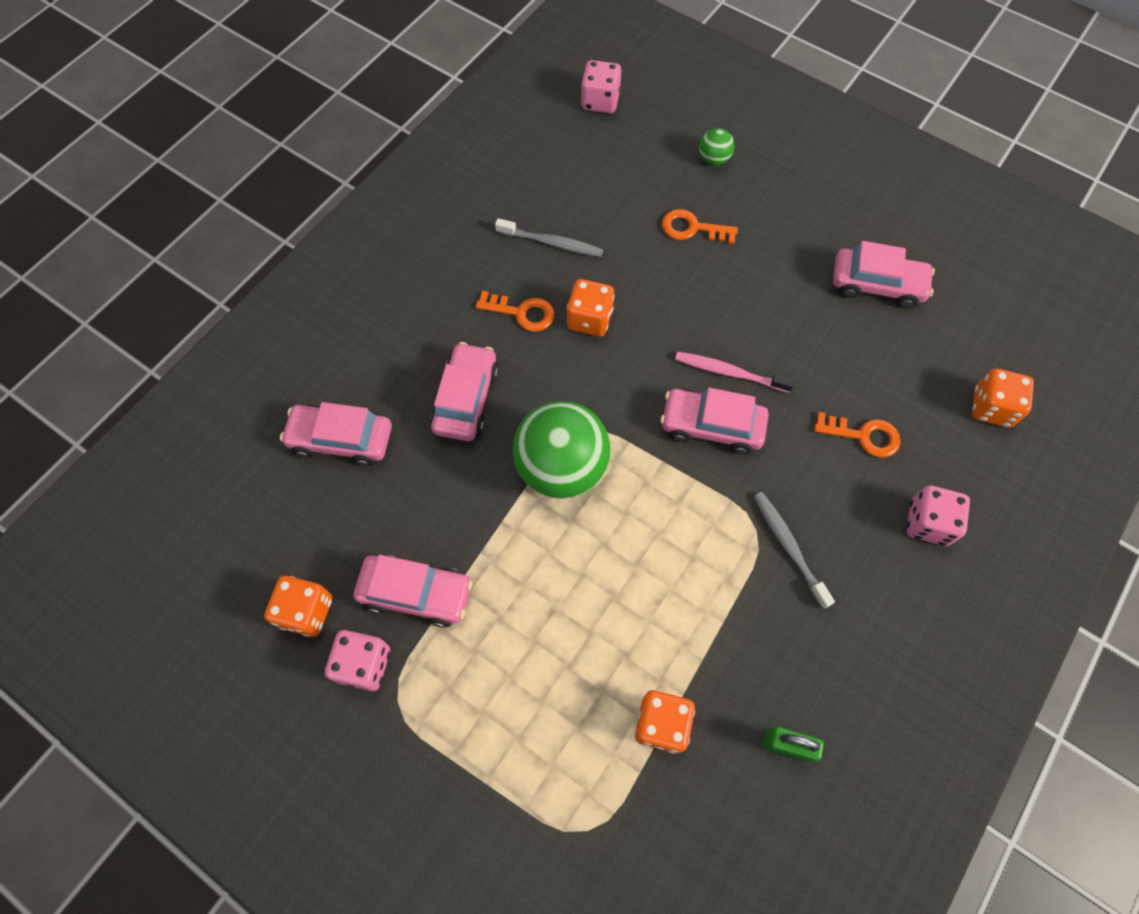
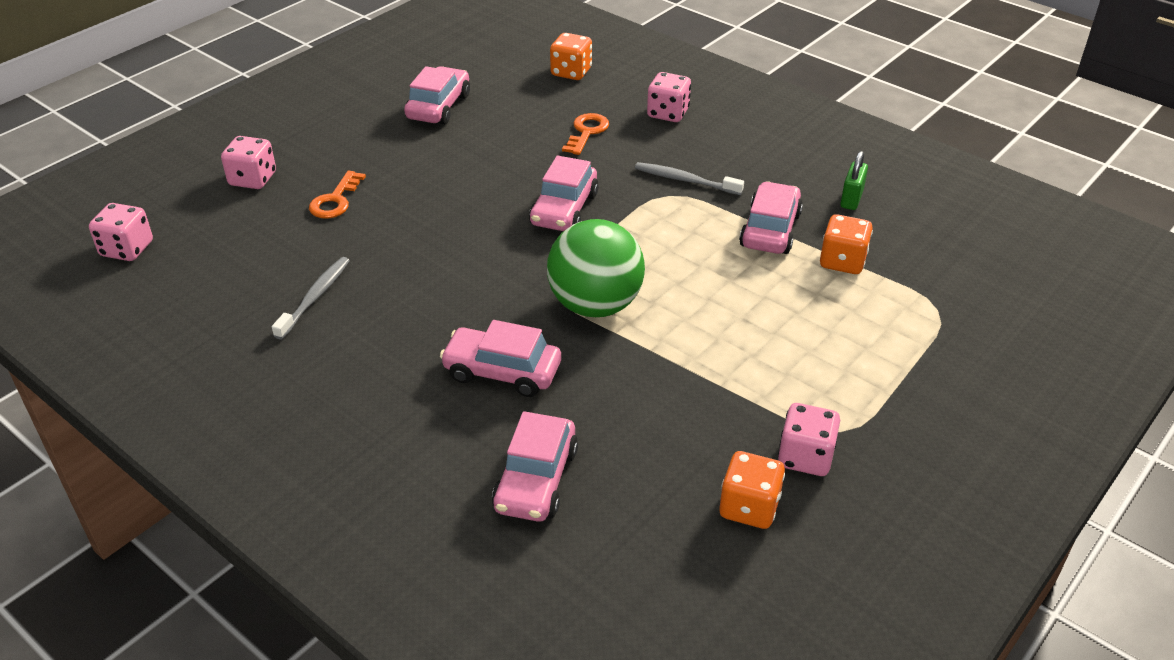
camera: 85 degrees left, 25 degrees down
(416, 593) = (727, 415): pink car -> pink car (770, 230)
(522, 313) = (401, 324): orange key -> none
(589, 319) = (424, 276): orange dice -> none
(713, 159) = (253, 179): green ball -> pink dice
(729, 372) = (509, 194): pink toothbrush -> none
(788, 547) = (685, 180): grey toothbrush -> grey toothbrush turned 45 degrees clockwise

